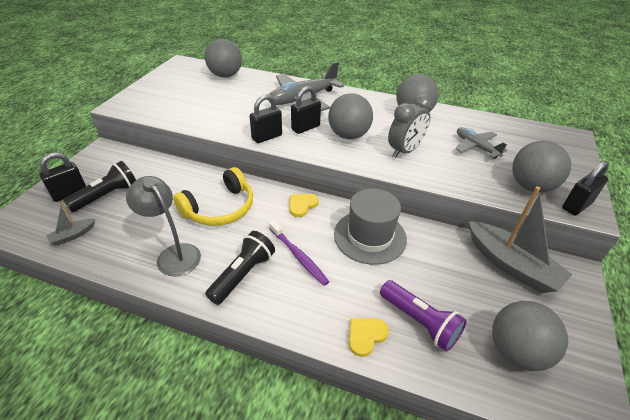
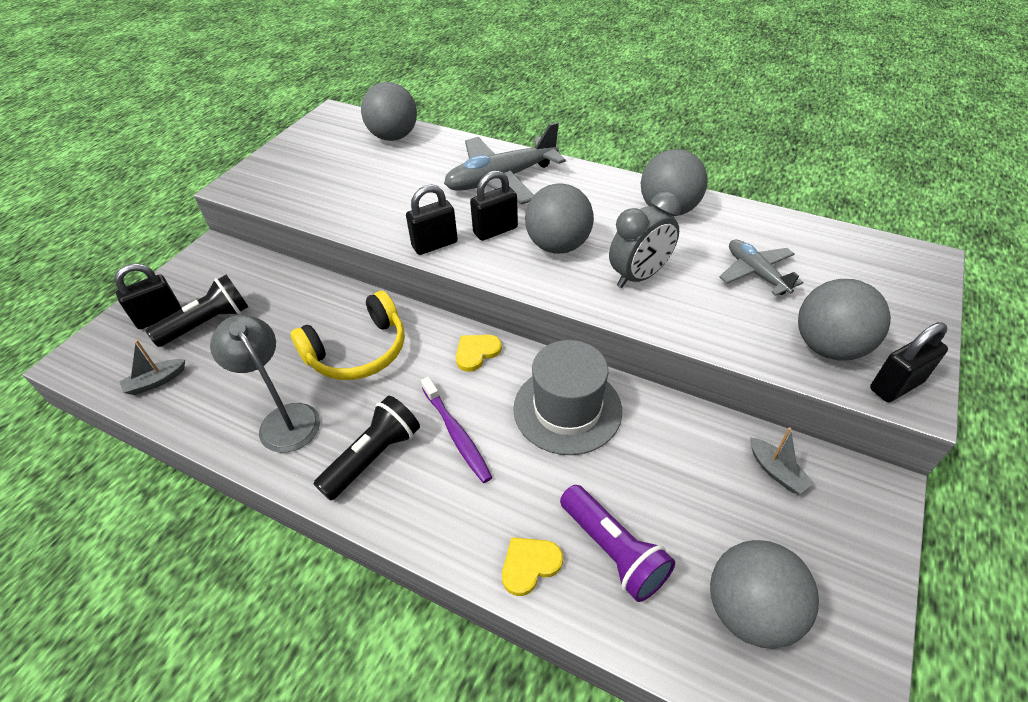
camera: 10 degrees right, 5 degrees up
(510, 265) = (776, 471): grey boat -> grey boat, size x0.45

